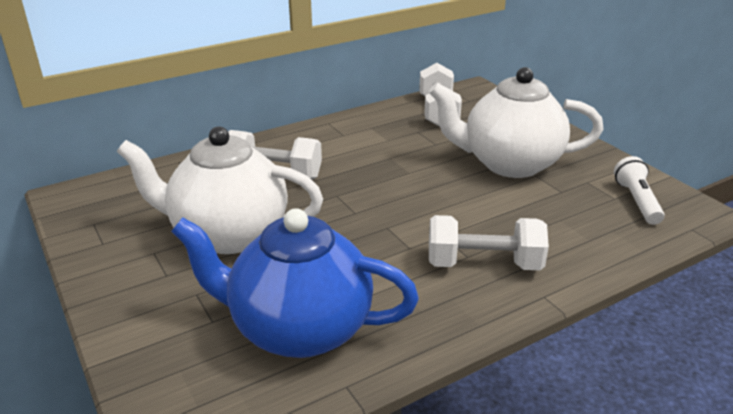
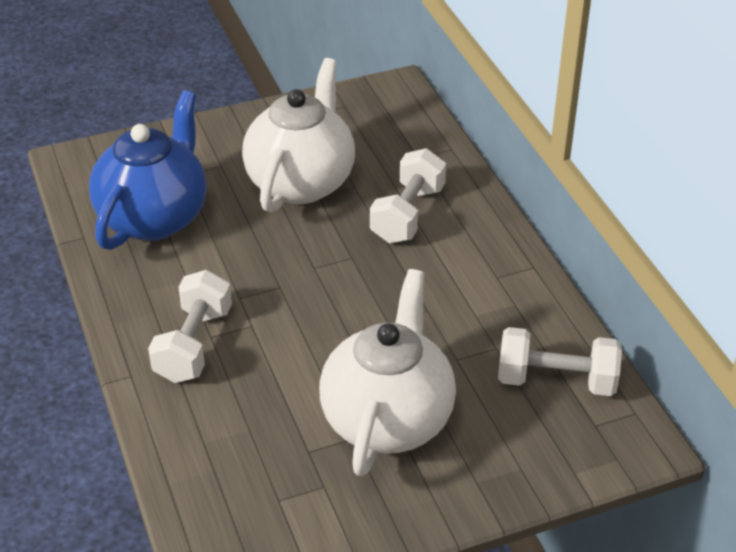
camera: 100 degrees right, 10 degrees up
(637, 201) = (264, 520): white flashlight -> none

